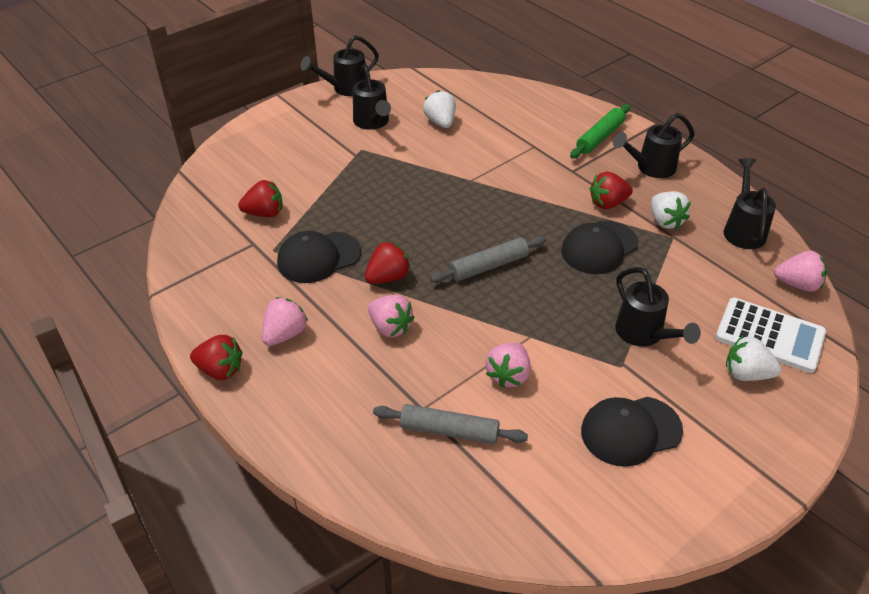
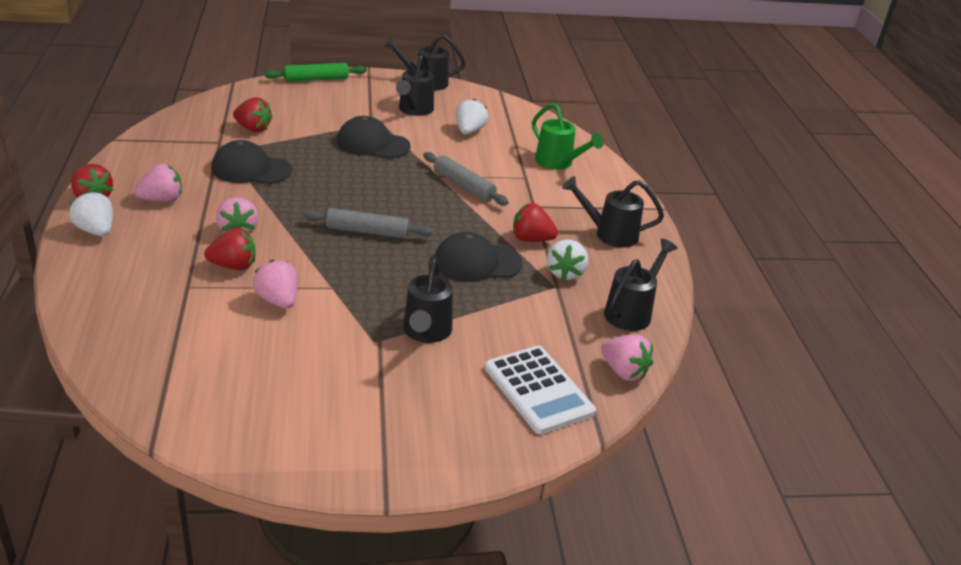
camera: 30 degrees right, 10 degrees down
(388, 277) = (281, 202): red strawberry -> red strawberry (233, 266)
(449, 431) = (185, 308): grey rolling pin -> grey rolling pin (463, 186)
(508, 375) = (278, 300): pink strawberry -> pink strawberry turned 90 degrees clockwise
(540, 119) = (558, 163): none -> green watering can
(600, 137) = (594, 195): green rolling pin -> green rolling pin (316, 79)
(630, 431) = (317, 382): black cap -> black cap (372, 144)
(746, 374) = (475, 402): white strawberry -> white strawberry (96, 231)

